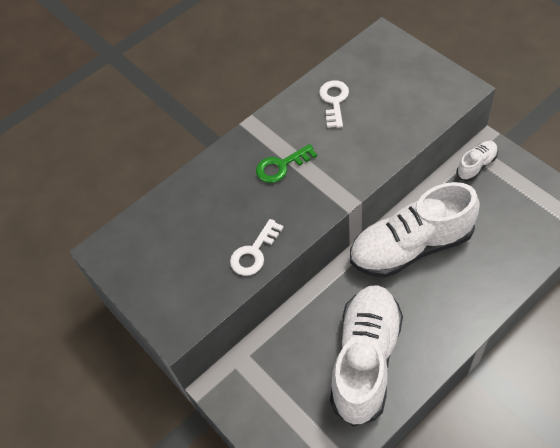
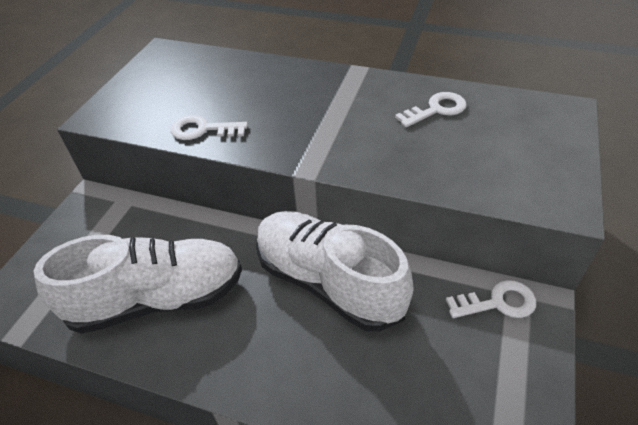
camera: 55 degrees right, 10 degrees down
(281, 166) = (320, 107): green key -> none
(476, 165) = (497, 302): white shoe -> white key

